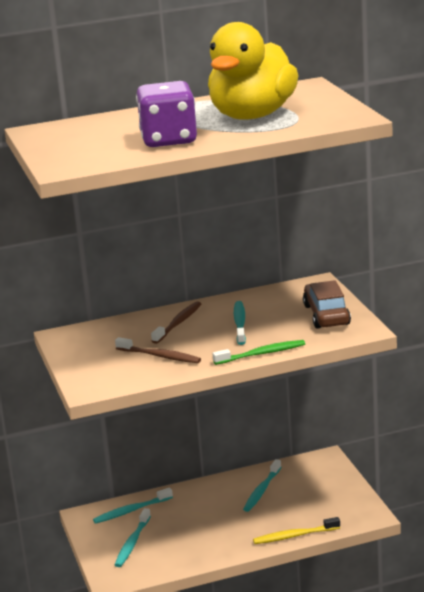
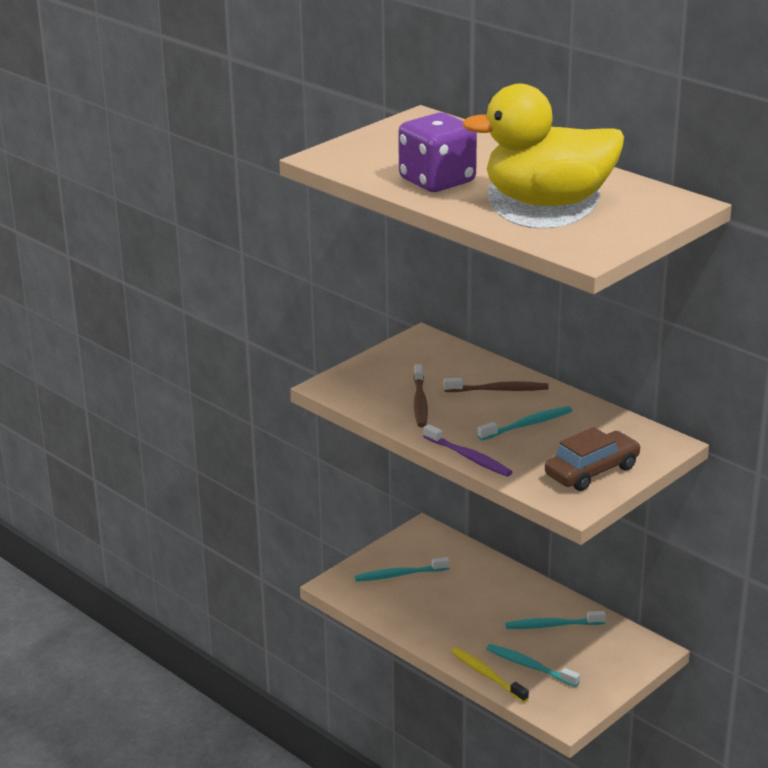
camera: 60 degrees right, 5 degrees up
(131, 511) = (451, 554): turquoise toothbrush -> turquoise toothbrush (530, 666)
(261, 354) = (469, 457): green toothbrush -> purple toothbrush

